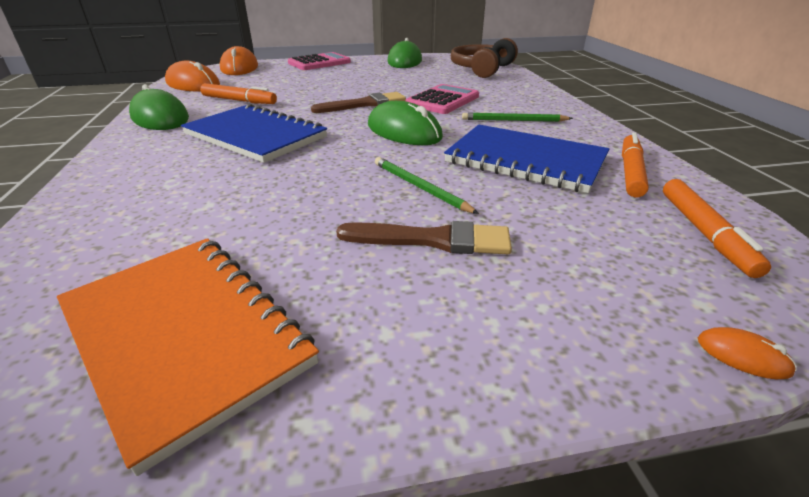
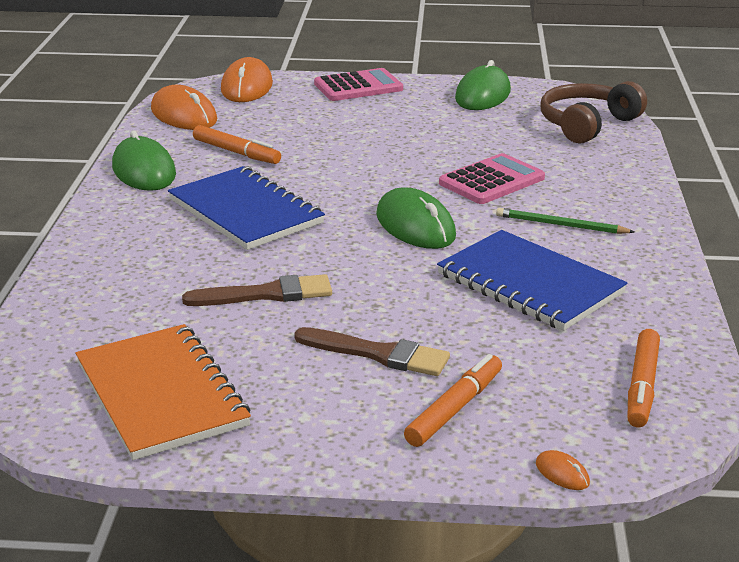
camera: 15 degrees right, 5 degrees down
(364, 104) = (387, 176): brown brush -> brown brush (266, 294)
(419, 187) = (395, 300): green pencil -> none
(630, 172) = (637, 313): orange marker -> orange marker (454, 409)

